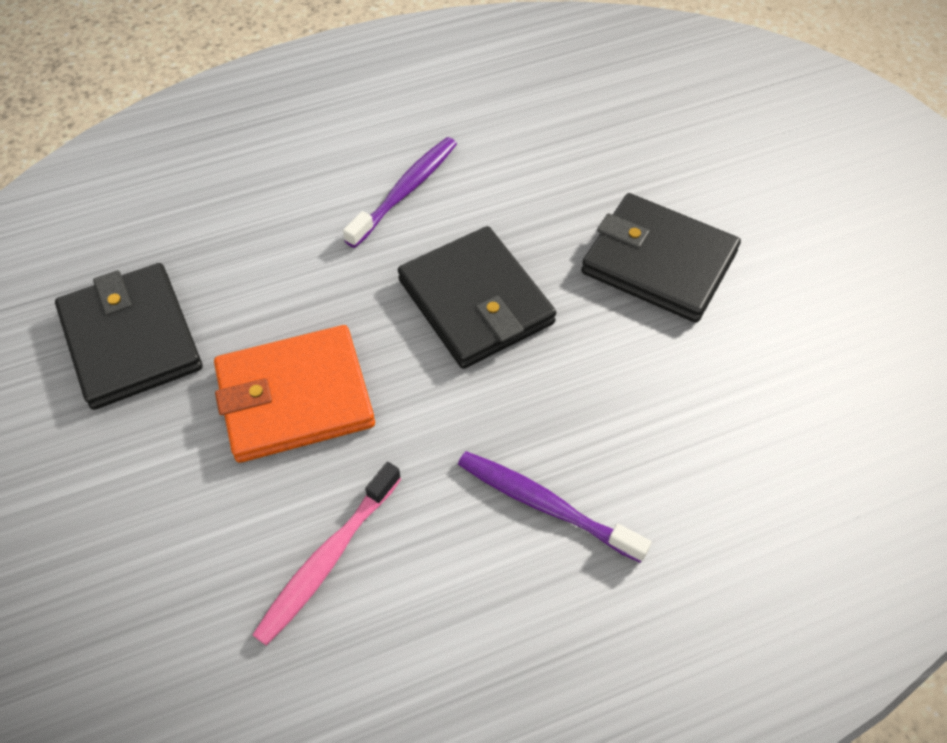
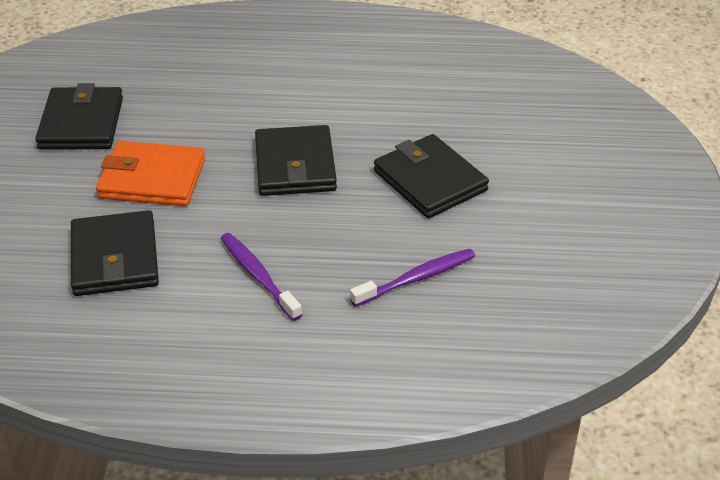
camera: 25 degrees right, 15 degrees down
(327, 560) = (114, 258): pink toothbrush -> black wallet
(405, 191) = (295, 97): purple toothbrush -> purple toothbrush (416, 278)

